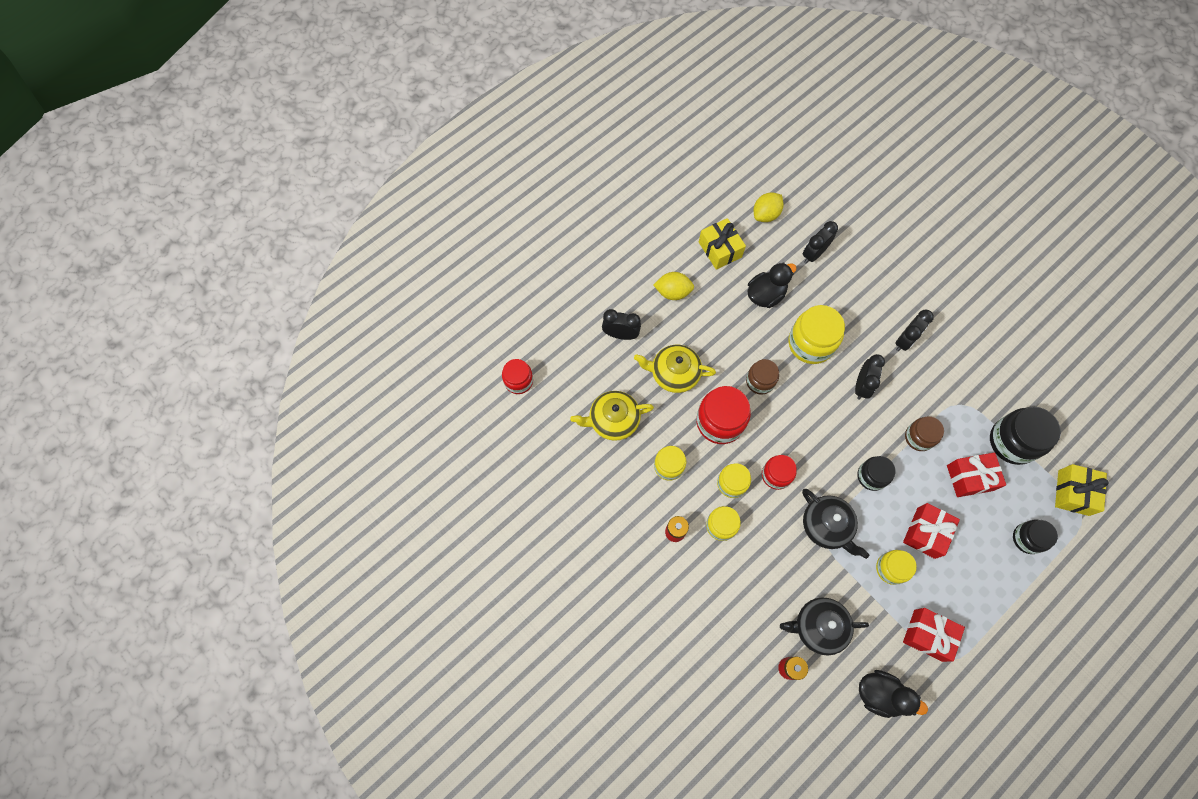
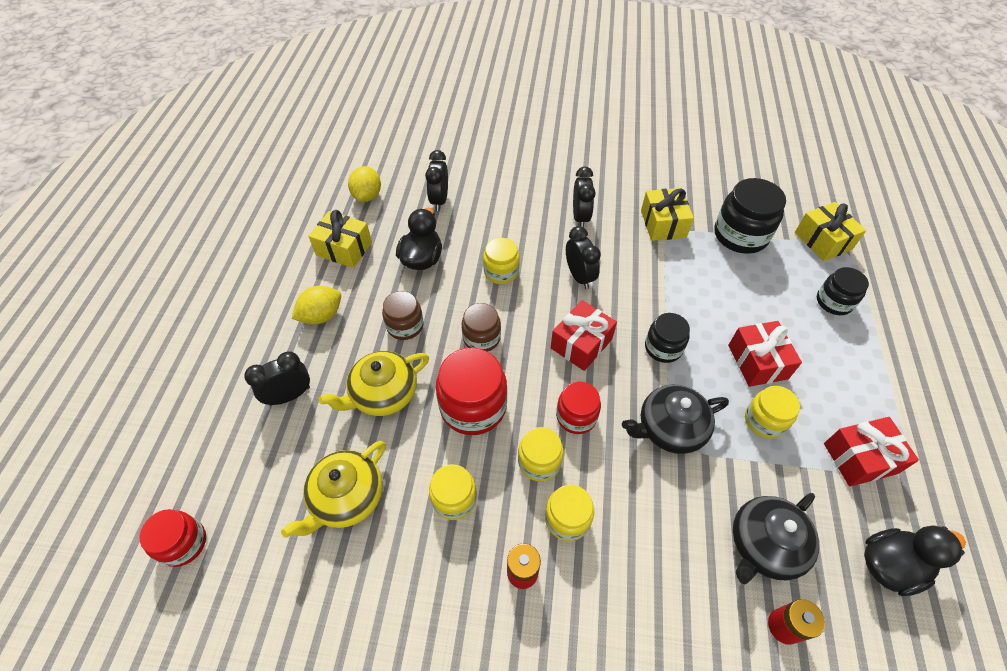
camera: 40 degrees left, 15 degrees down
(811, 343) = (501, 272): yellow jar -> yellow jar, size x0.61
(826, 526) = (670, 428): black teapot -> black teapot turned 150 degrees clockwise
(919, 437) = (668, 284): brown jar -> brown jar (405, 326)
(962, 390) = (663, 224): none -> yellow gift
(970, 477) = (741, 287): red gift -> red gift (581, 344)

